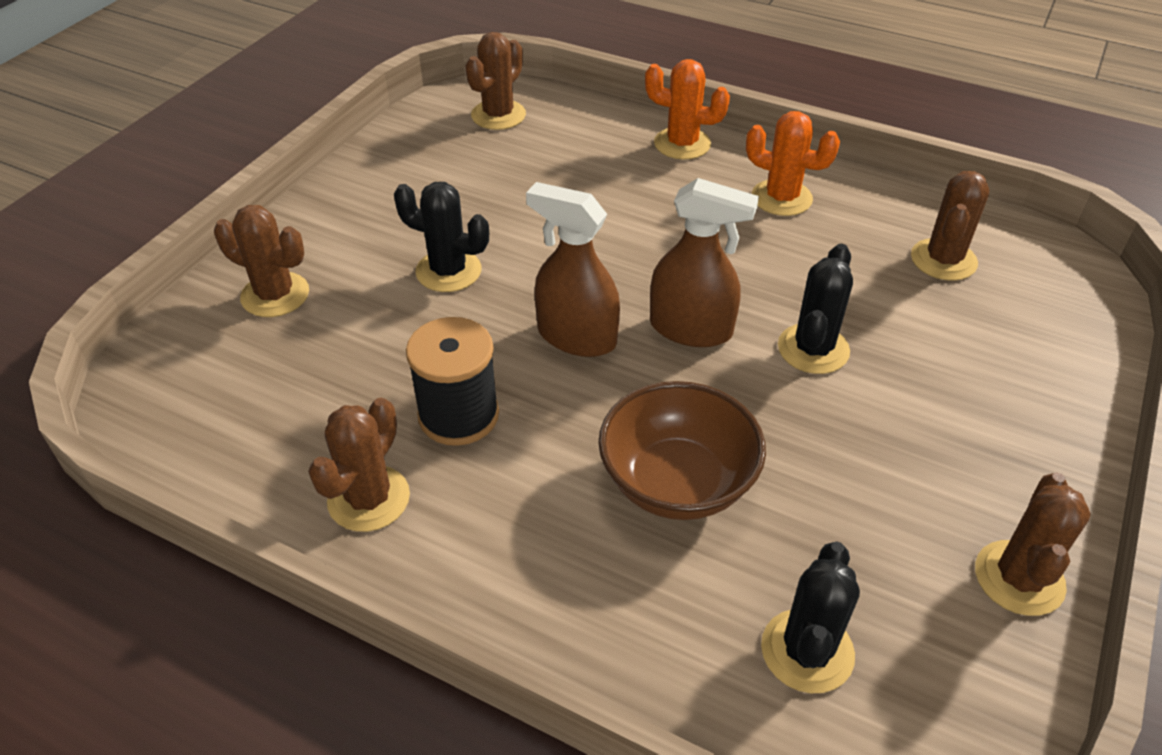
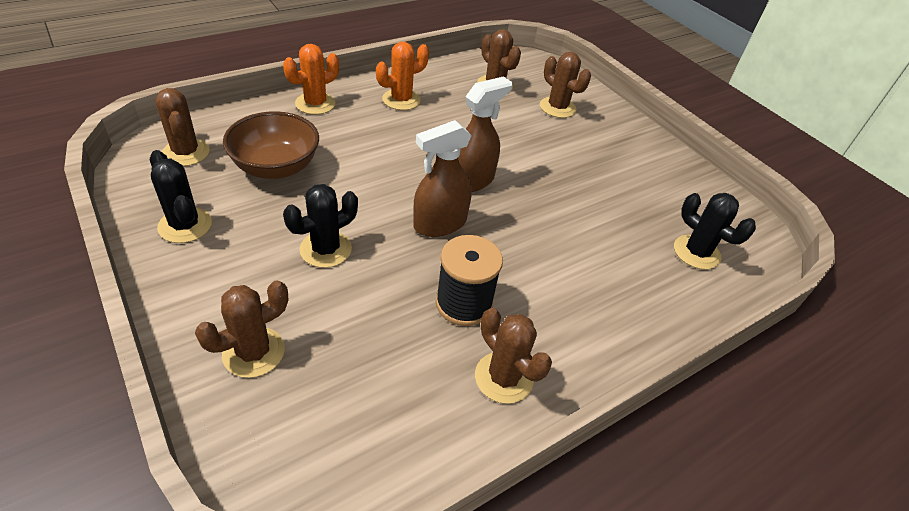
camera: 65 degrees left, 0 degrees up
(677, 482) = (575, 241): brown bowl -> brown bowl (276, 167)
(813, 349) = (520, 151): black cactus -> black cactus (185, 225)
(1019, 578) = (686, 174): brown cactus -> brown cactus (557, 107)

